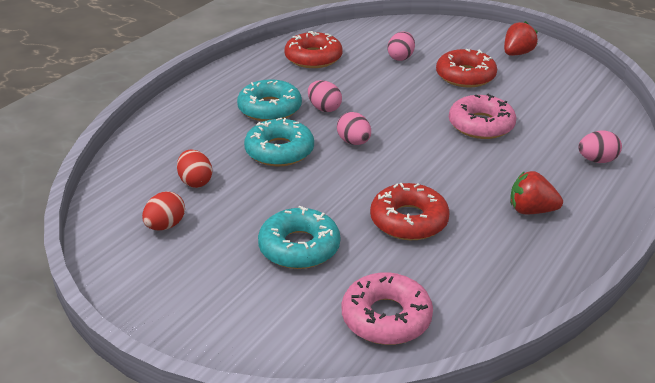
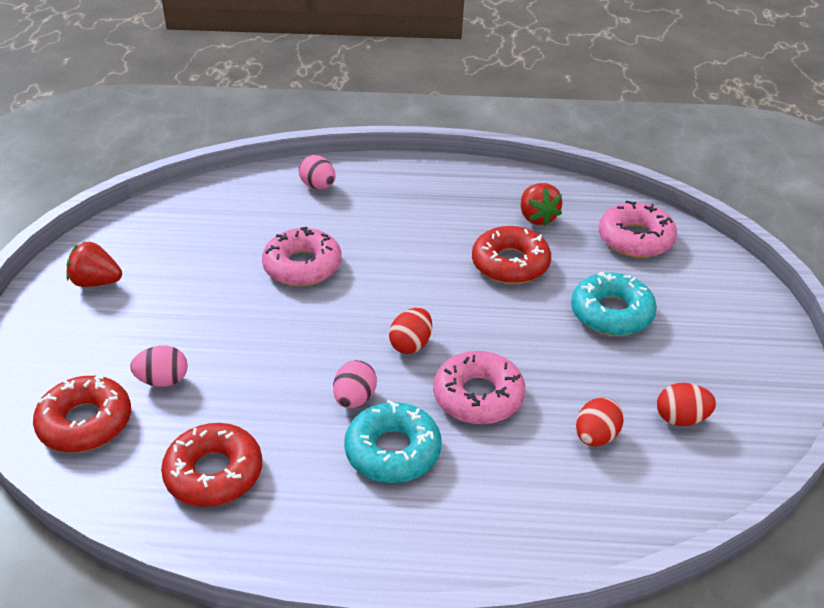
camera: 120 degrees left, 5 degrees up
(279, 151) = (478, 396): turquoise donut -> pink donut
(354, 142) = (411, 344): pink egg -> red egg
(465, 76) = (187, 307): red donut -> red donut (85, 423)
(531, 210) = (431, 204): red strawberry -> red strawberry (537, 217)

